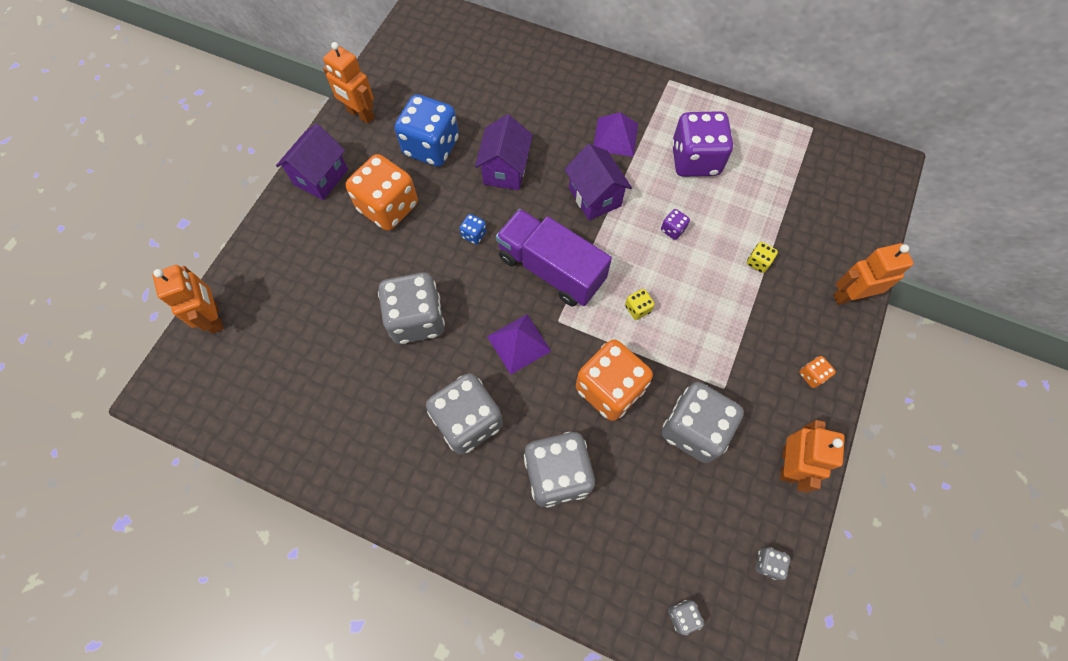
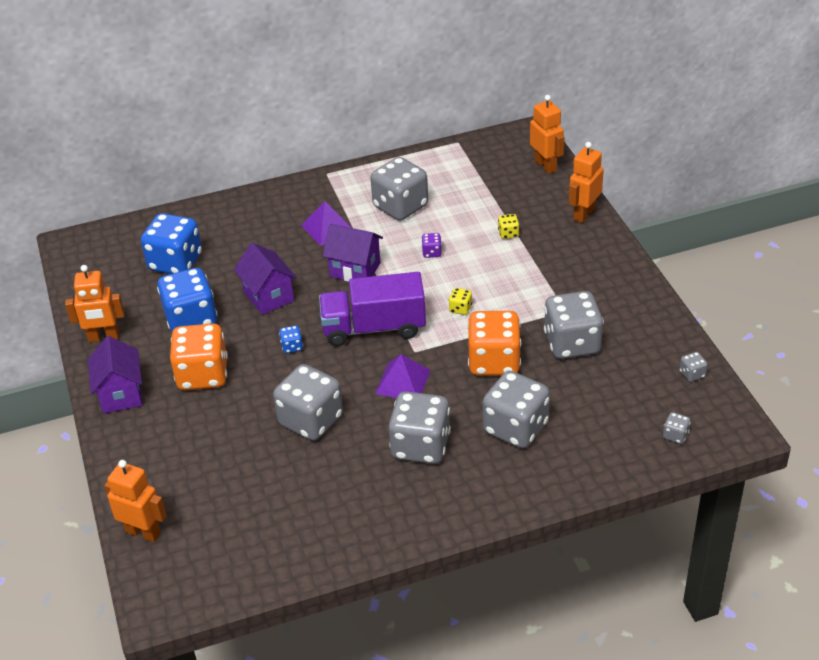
camera: 40 degrees left, 25 degrees down
(473, 82) = (175, 262): none -> blue dice
(695, 160) = (400, 206): purple dice -> grey dice
(788, 464) = (647, 319): orange robot -> orange robot (546, 165)
(812, 375) = (609, 268): orange dice -> none

